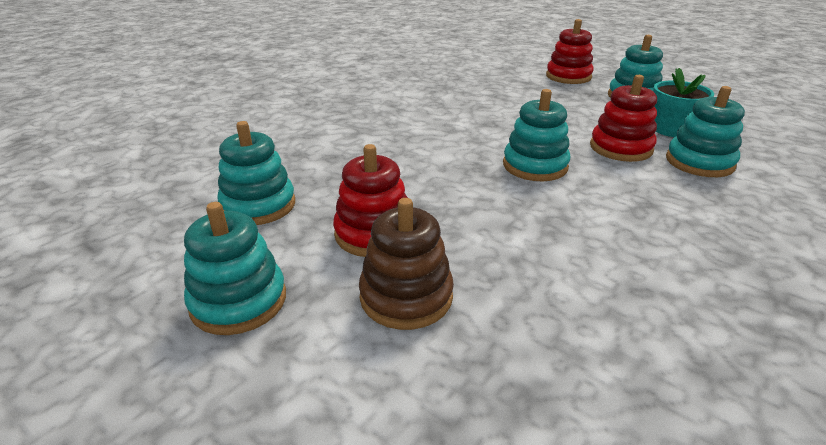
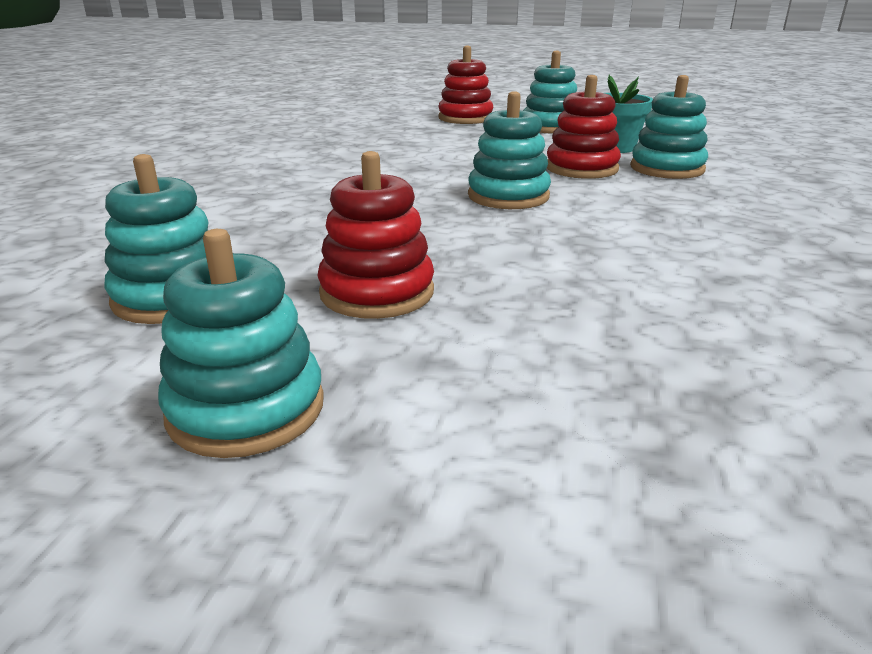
camera: 25 degrees left, 5 degrees down
(406, 296) = (482, 344): brown stacking toy -> none

